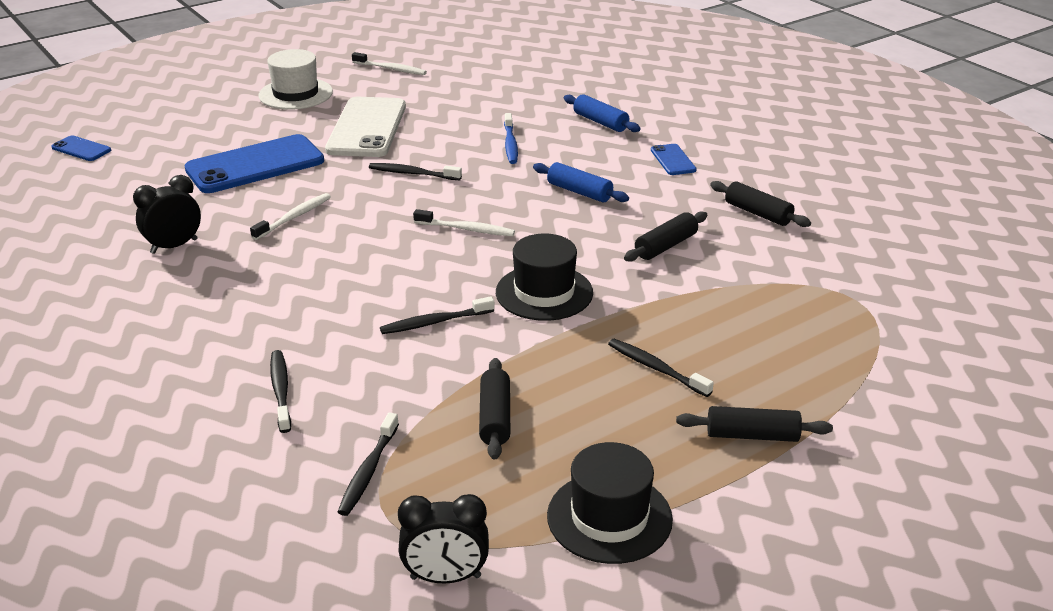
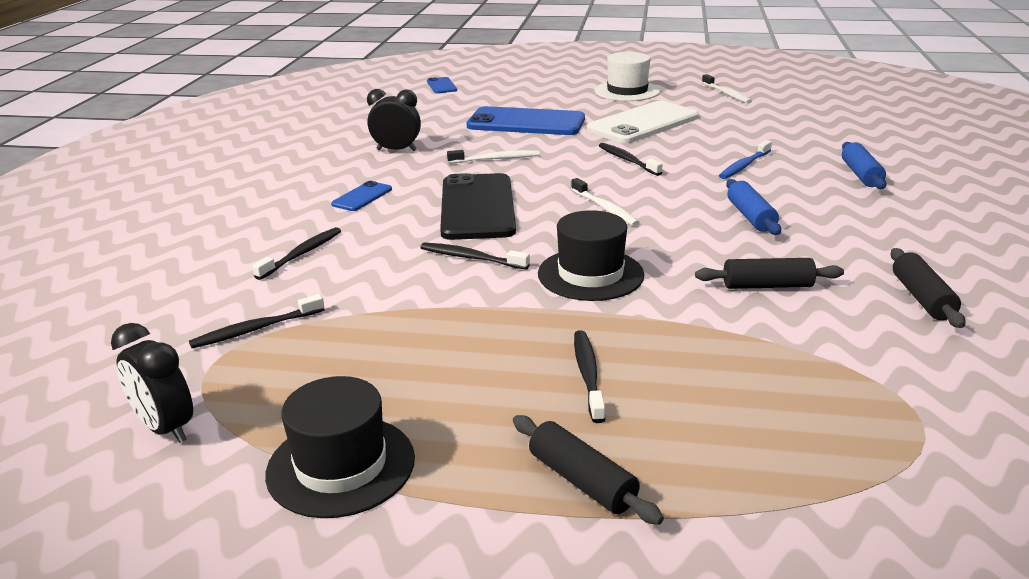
camera: 45 degrees right, 5 degrees down
(360, 273) = (477, 207): none -> black phone
(495, 417) = (395, 341): black rolling pin -> none
(673, 160) = (892, 224): blue phone -> blue phone (362, 197)

